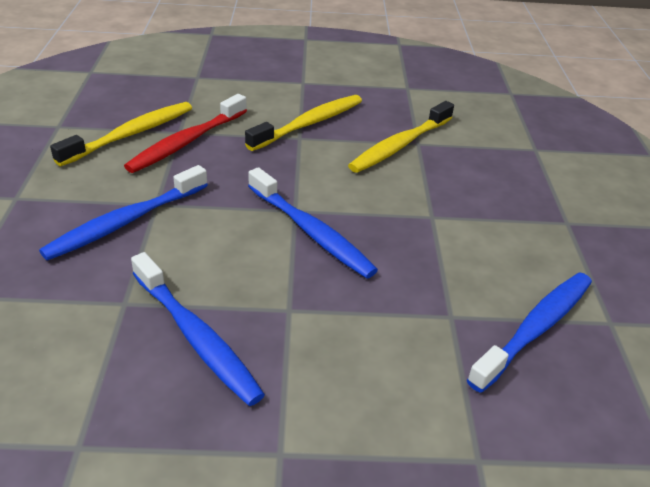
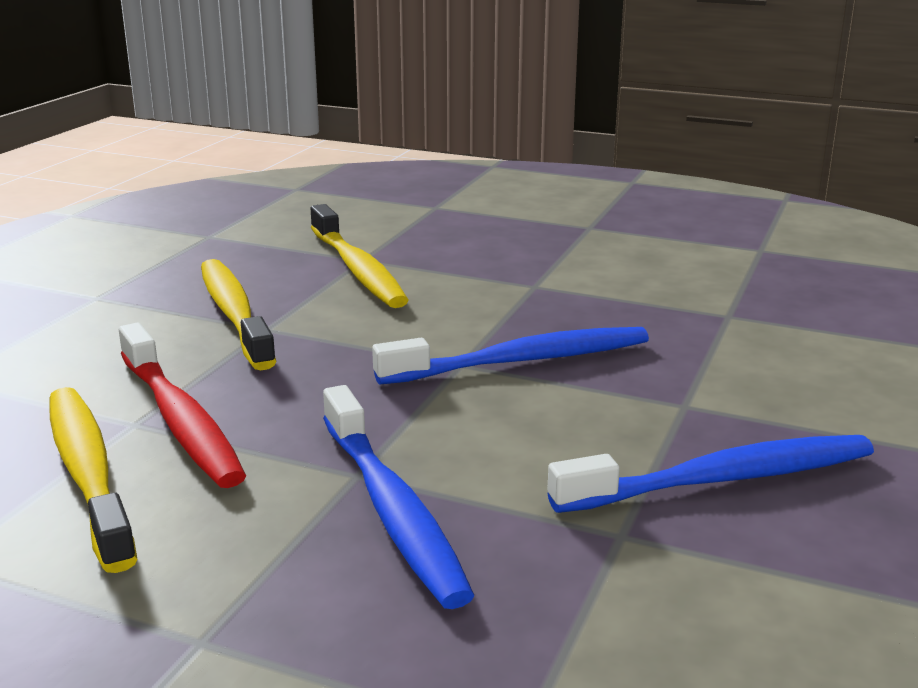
camera: 65 degrees left, 15 degrees down
(535, 328) = (761, 281): blue toothbrush -> none

